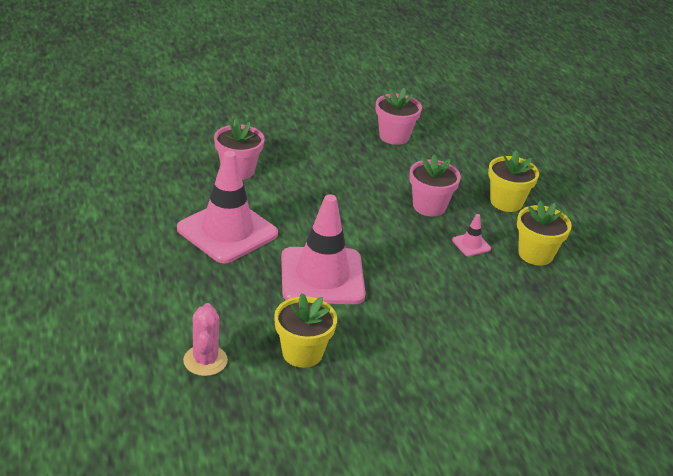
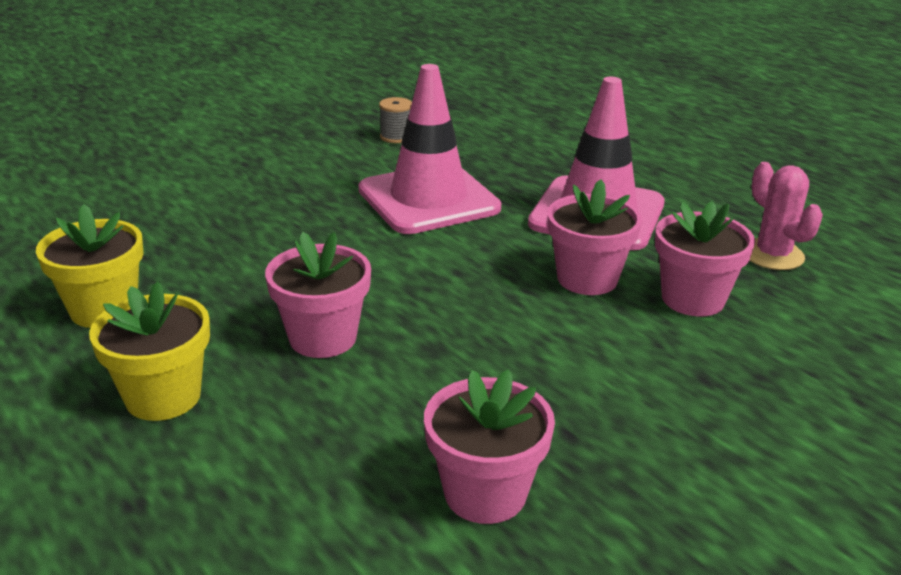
camera: 160 degrees right, 5 degrees down
(205, 360) = (484, 114): pink cactus -> pink cactus (772, 255)
(278, 195) = (587, 279): none -> pink flower pot
(302, 353) = (396, 137): yellow flower pot -> grey spool
(471, 244) = (225, 294): pink traffic cone -> none

